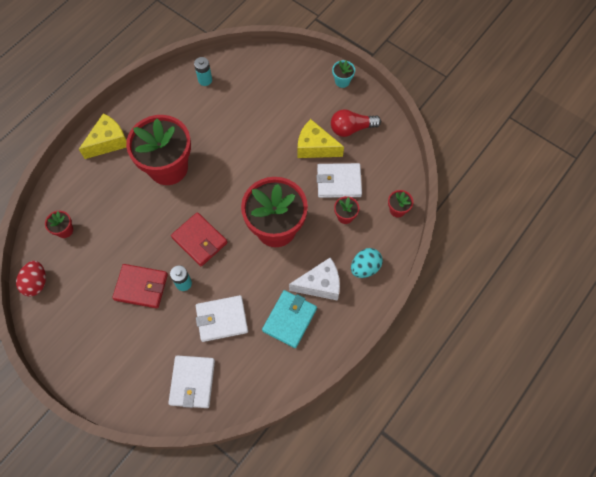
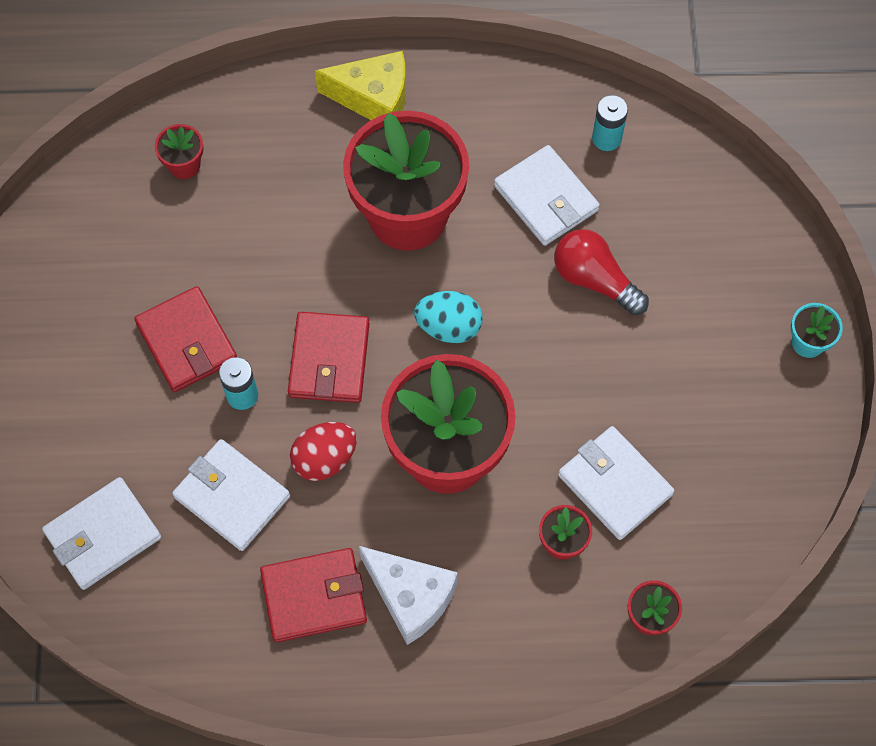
camera: 50 degrees right, 0 degrees up
(36, 283) = (76, 199): red egg -> red egg (324, 459)
(208, 117) = (546, 198): none -> white wallet
(289, 319) = (314, 597): turquoise wallet -> red wallet
(315, 147) = (643, 398): yellow cheese -> none
(351, 128) = (732, 427): red light bulb -> red light bulb (594, 280)
(365, 267) = (499, 644): turquoise egg -> turquoise egg (449, 327)

